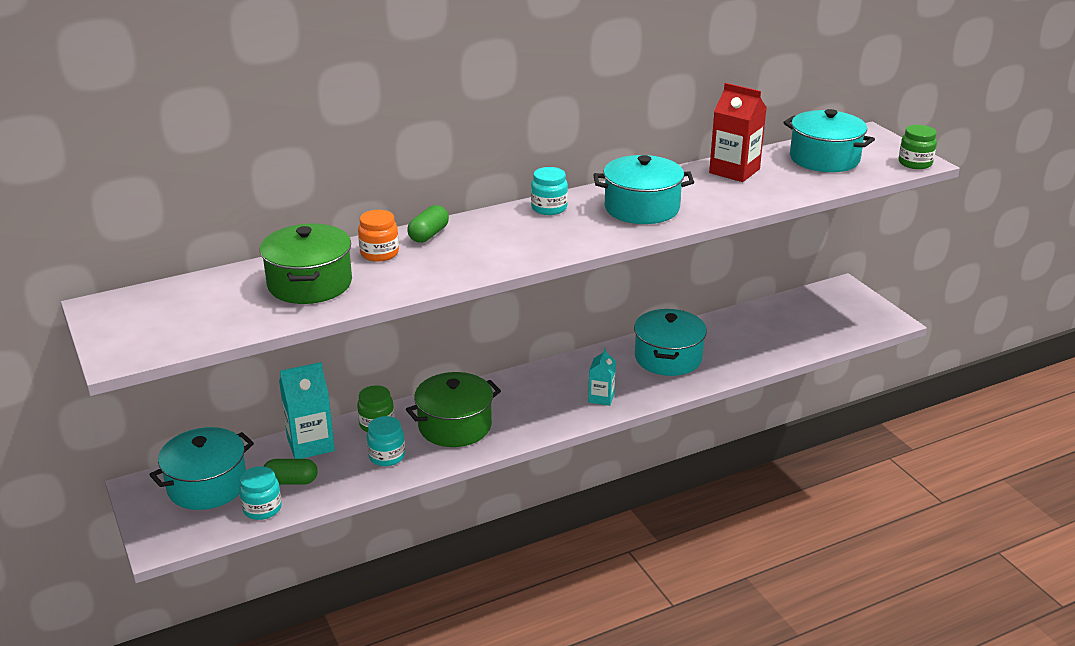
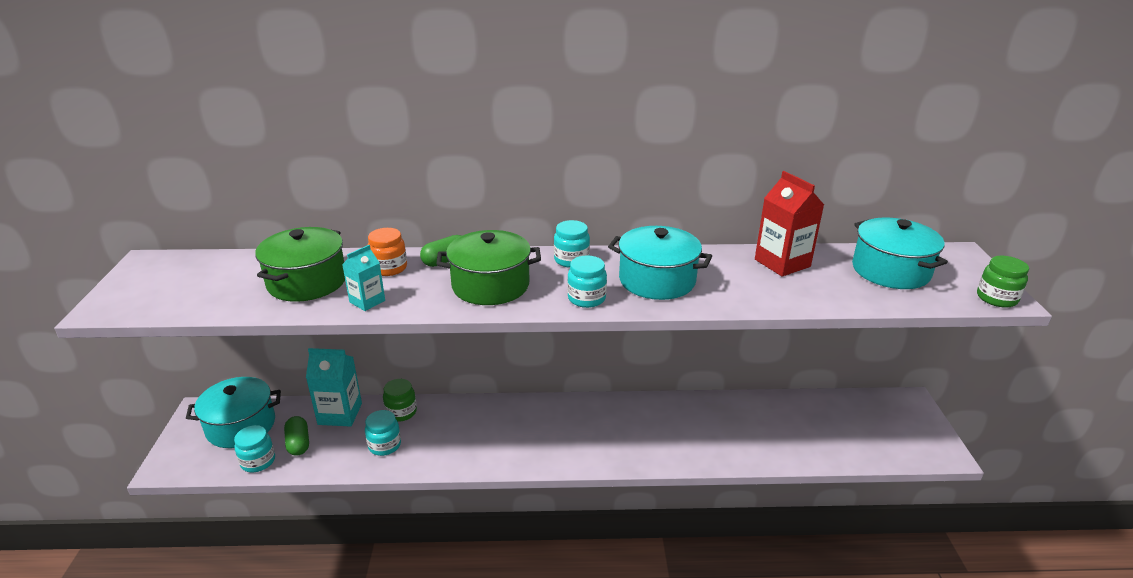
camera: 25 degrees right, 0 degrees up
(291, 481) = (298, 443): green capsule -> green capsule turned 45 degrees clockwise
(455, 426) = (458, 434): green pot -> green pot (490, 285)
(595, 236) = (586, 298): none -> turquoise jar
(601, 398) = (600, 447): turquoise carton -> turquoise carton (367, 301)
(668, 358) = (688, 425): turquoise pot -> none

